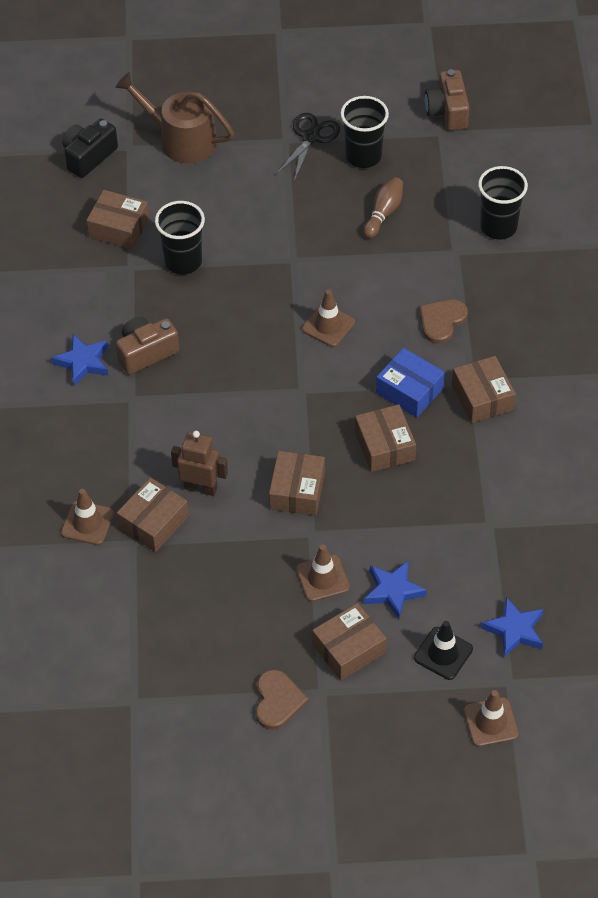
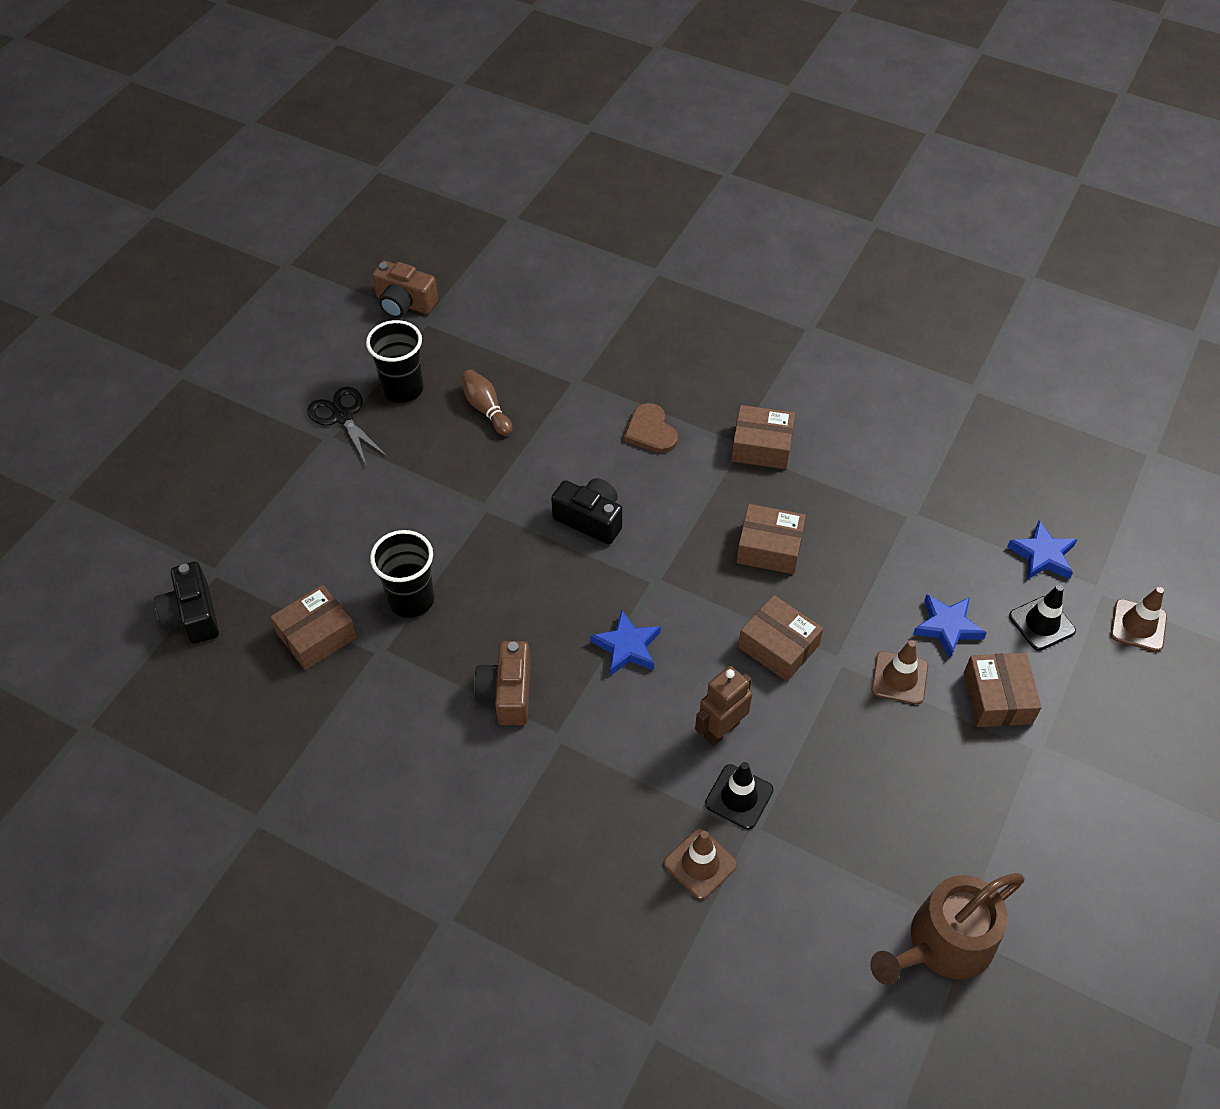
camera: 60 degrees left, 0 degrees up
(83, 362) = (475, 760): blue star -> blue star (627, 647)
(153, 522) = (739, 797): brown box -> black traffic cone
(181, 139) = (247, 521): brown watering can -> brown watering can (943, 944)
(277, 701) = (1031, 792): brown heart -> none
(328, 325) = (590, 519): brown traffic cone -> black camera
(409, 390) = (716, 496): blue box -> none
(498, 227) = (572, 337): black cup -> none

